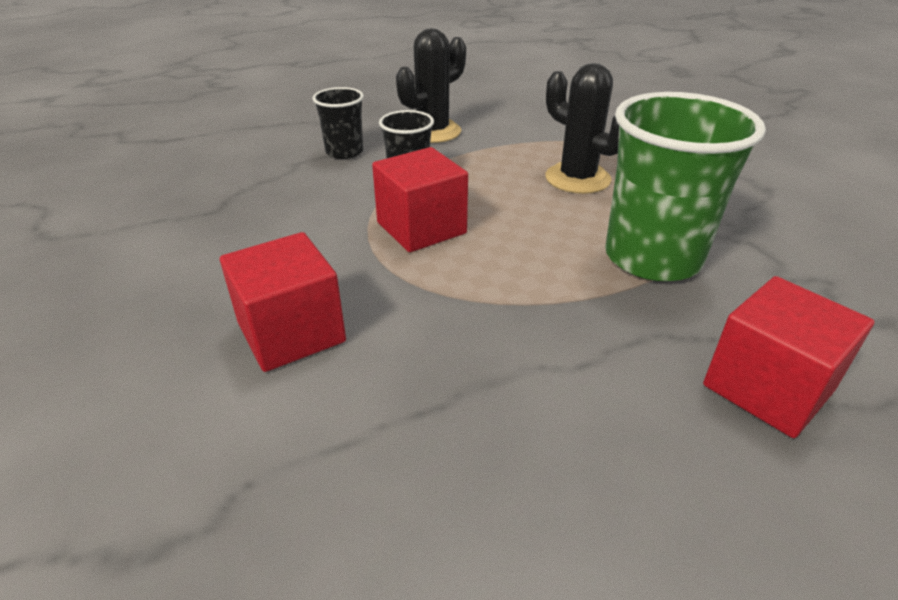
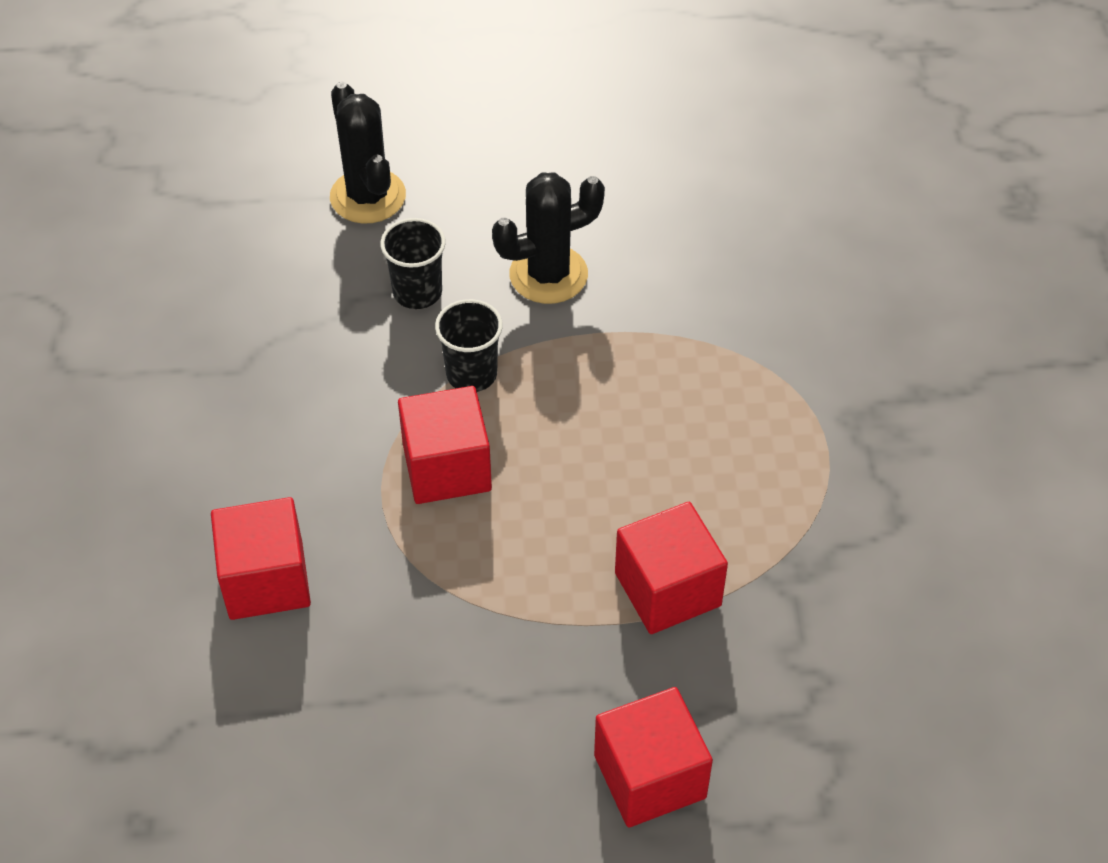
camera: 20 degrees right, 15 degrees up
(577, 179) = (675, 430): black cactus -> black cactus (368, 196)
(652, 257) = (667, 589): green cup -> red cube

